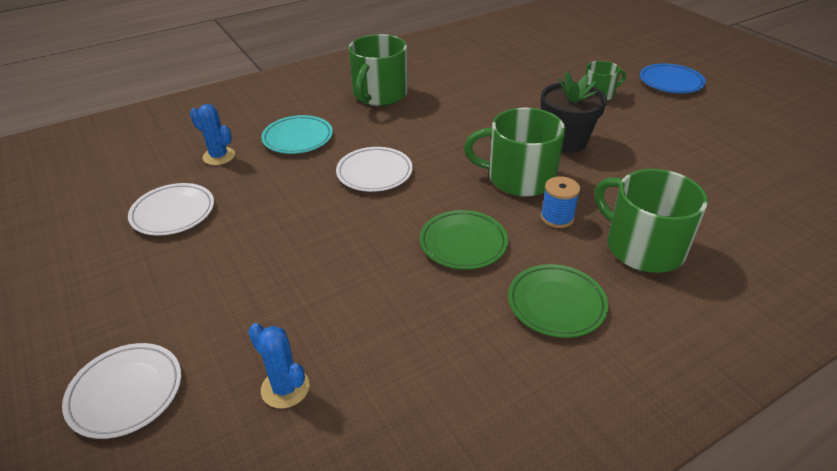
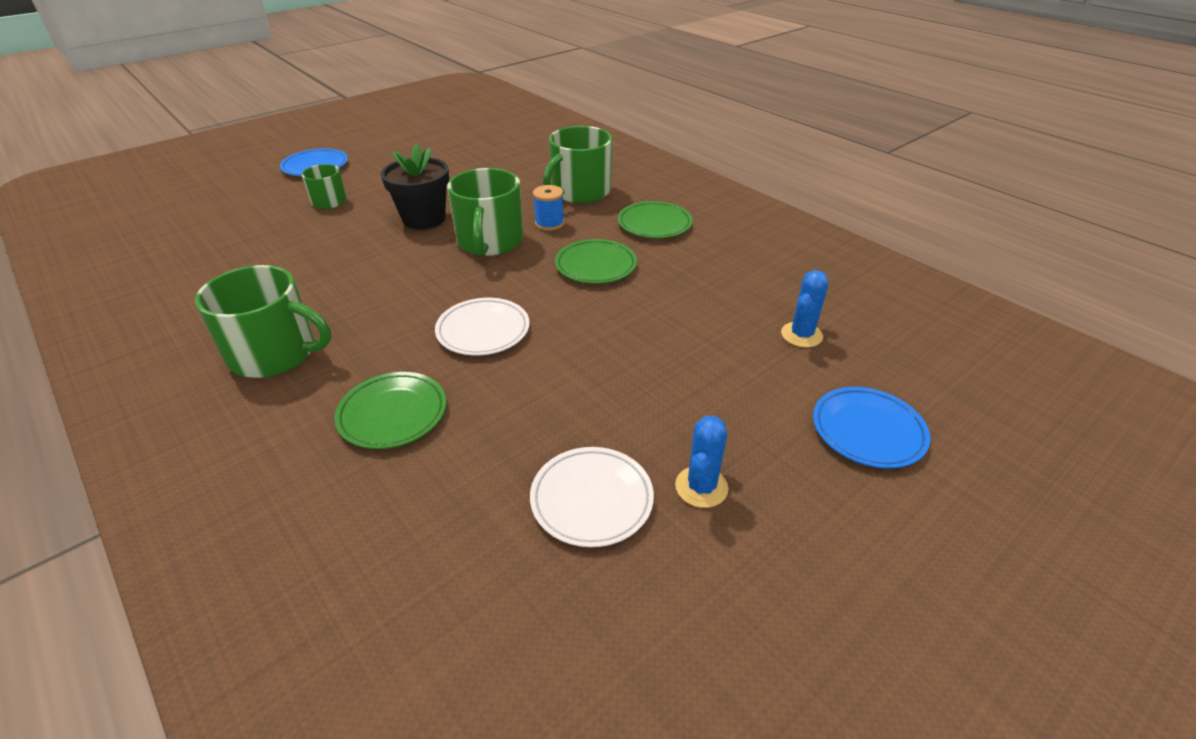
camera: 100 degrees left, 0 degrees up
(126, 393) = (868, 431): white plate -> blue plate
(219, 156) = (439, 494): blue cactus -> blue cactus (701, 487)
(298, 138) = (393, 414): turquoise plate -> green plate

